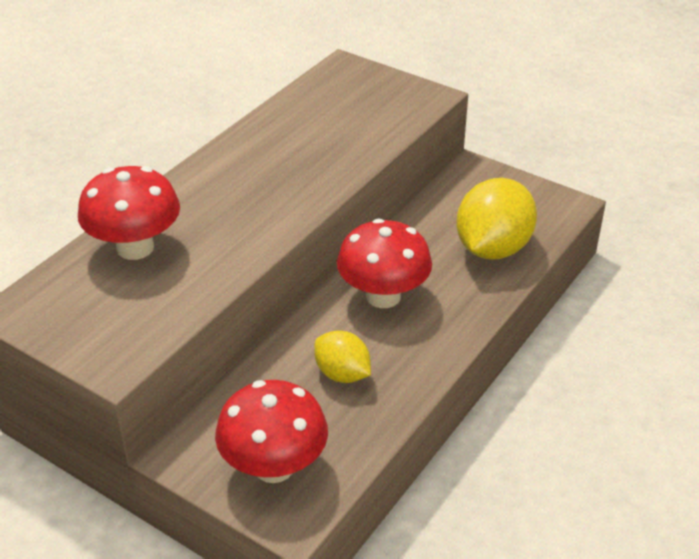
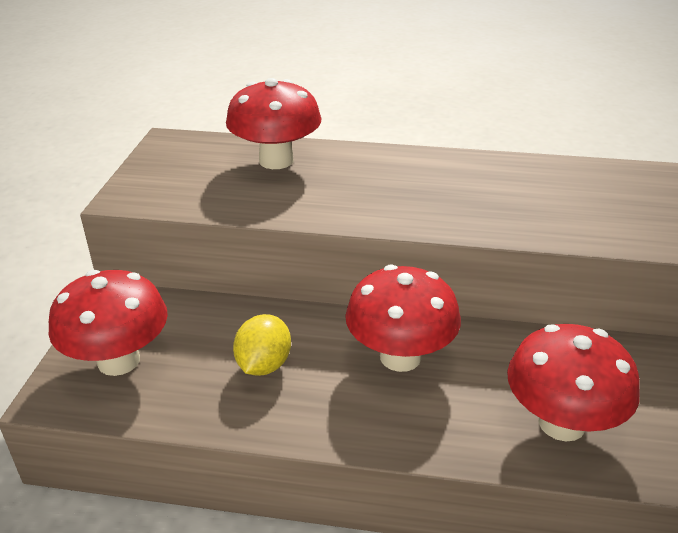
camera: 65 degrees right, 5 degrees down
(492, 248) = (561, 423): yellow lemon -> red mushroom

